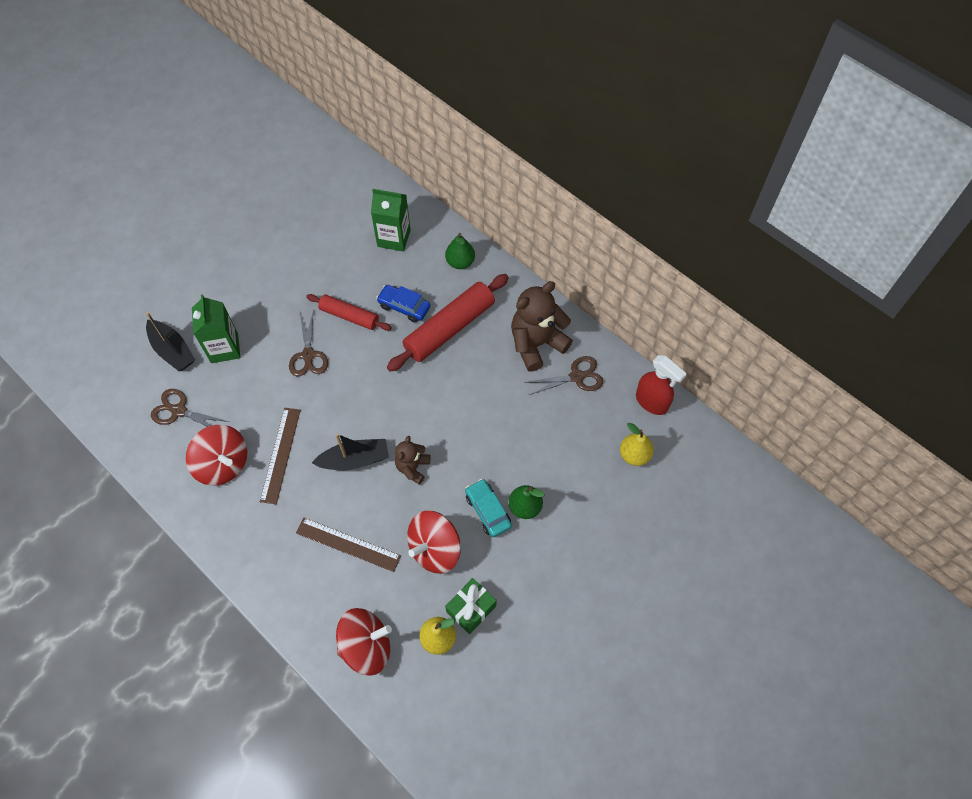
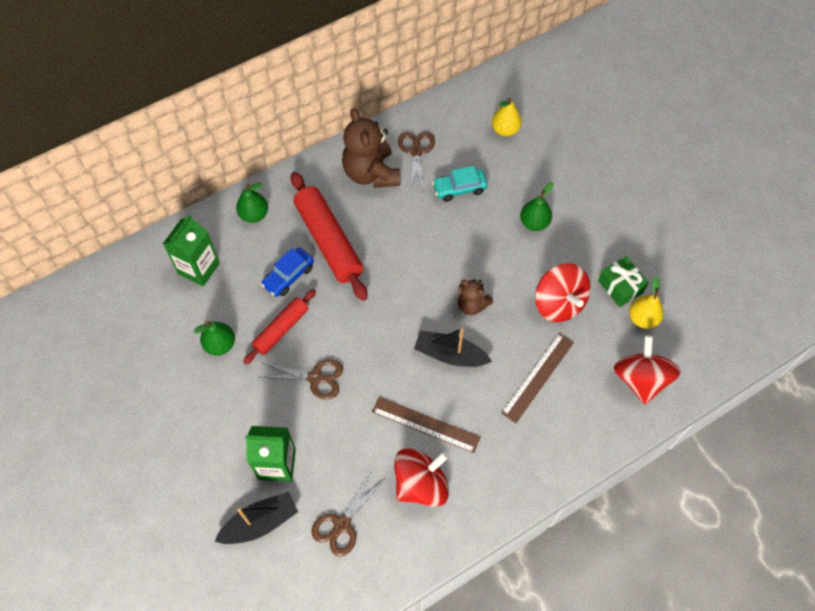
camera: 75 degrees left, 0 degrees up
(324, 276) = (220, 345): none -> green pear
(354, 460) = (450, 355): black boat -> black boat turned 75 degrees counterclockwise
(488, 511) = (531, 252): turquoise car -> turquoise car (459, 189)
(651, 402) = (458, 104): red spray bottle -> none

